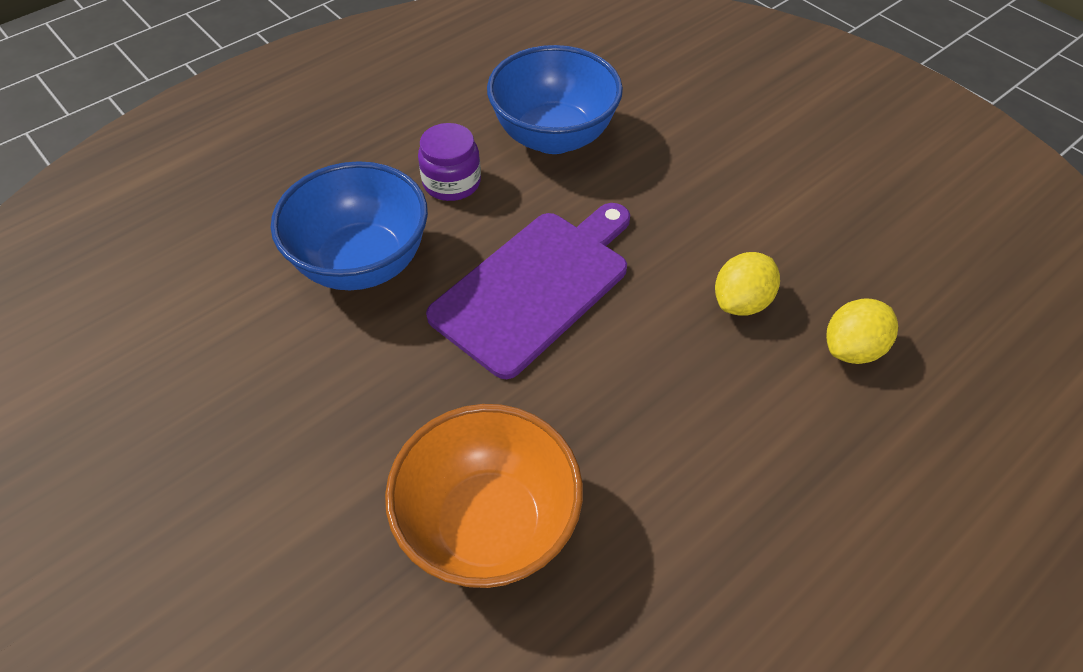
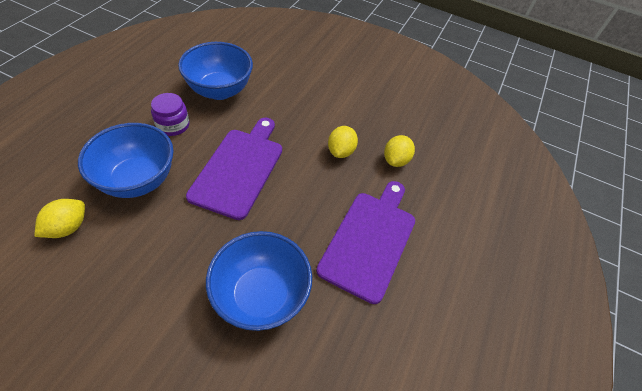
camera: 30 degrees left, 0 degrees up
(233, 312) = (68, 227): none -> yellow lemon
(489, 525) = (261, 295): orange bowl -> blue bowl
(734, 492) = (370, 240): none -> purple cutting board

